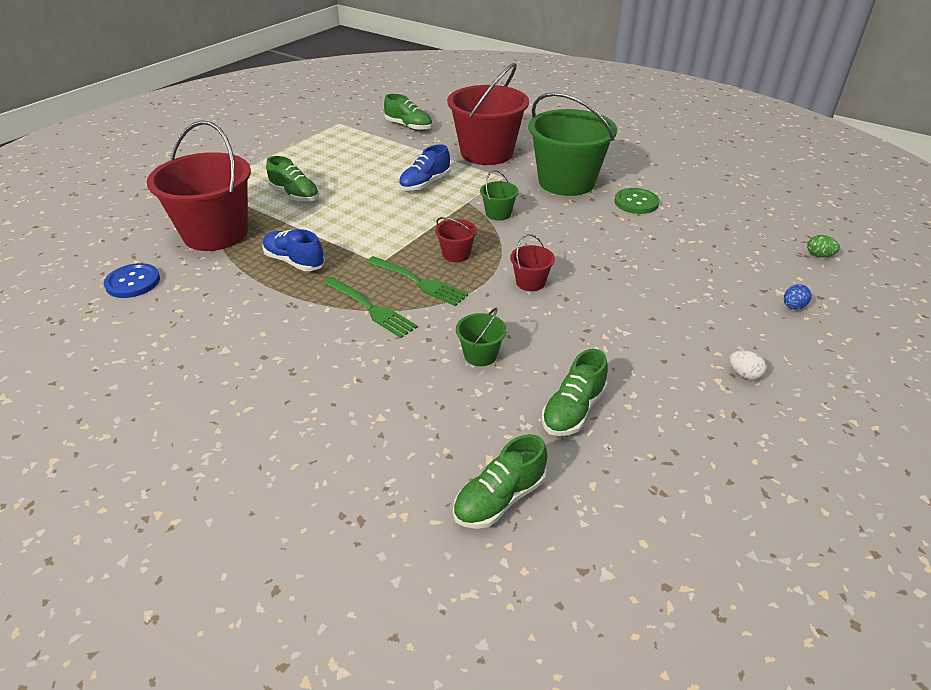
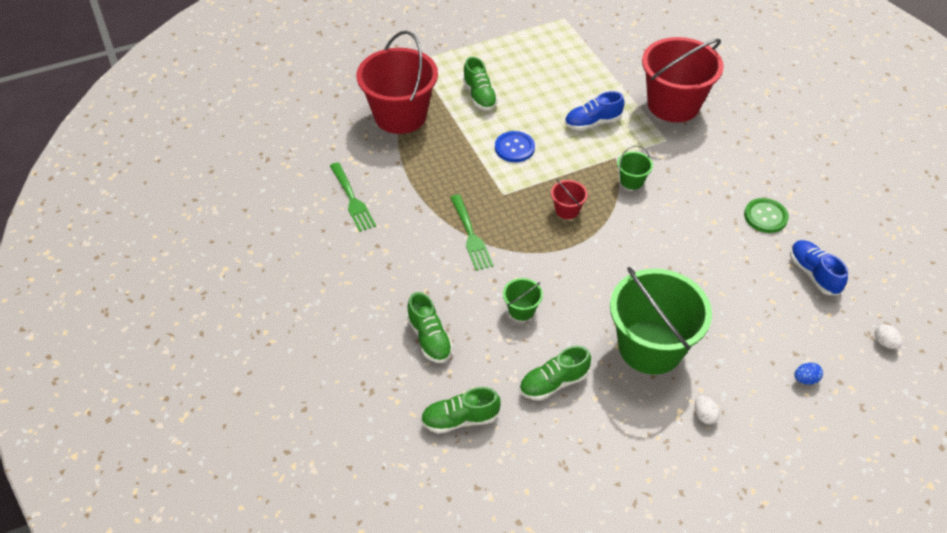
camera: 30 degrees right, 10 degrees up
(133, 282) = (324, 142): blue button -> blue button (514, 148)
(294, 261) = (442, 167): blue shoe -> blue shoe (813, 274)
(409, 126) = (625, 44): green shoe -> green shoe (429, 338)
(418, 282) = (520, 225): green fork -> green fork (352, 199)
(530, 282) = (606, 262): red bucket -> none
(566, 182) = (720, 167): green bucket -> green bucket (650, 347)
(819, 255) = (884, 342): green egg -> white egg

